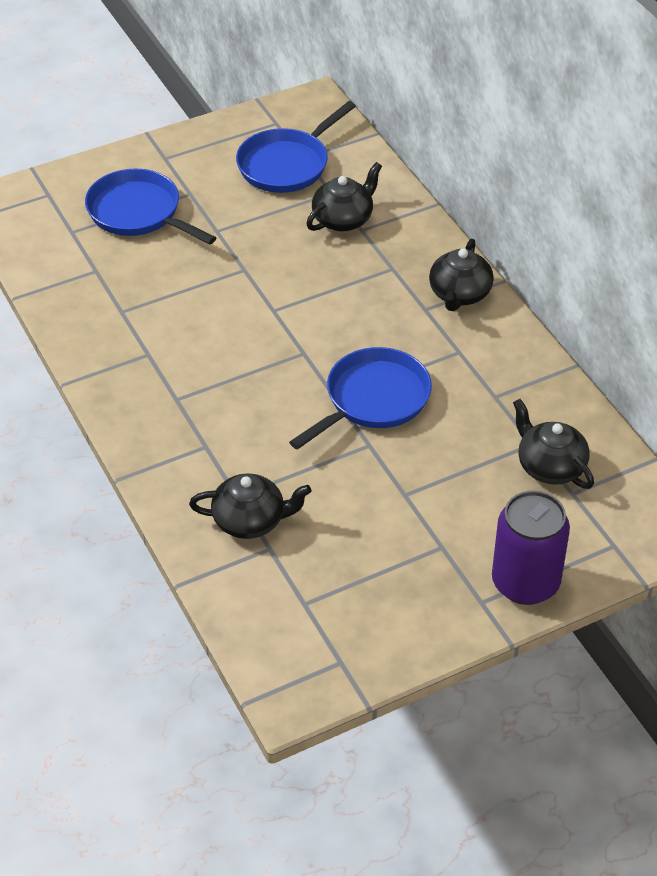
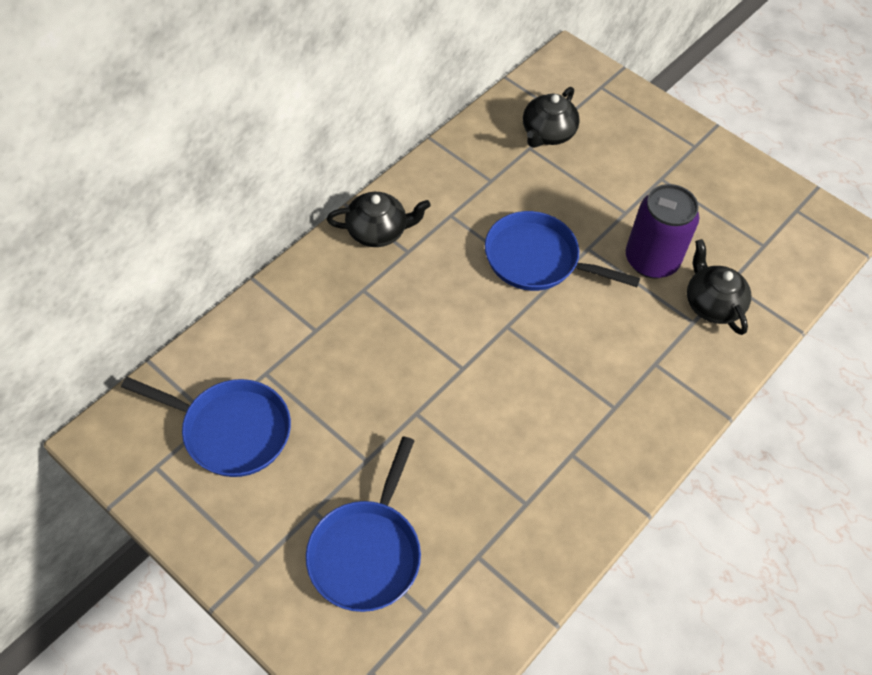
camera: 115 degrees left, 10 degrees up
(343, 219) = (305, 350): black teapot -> none
(525, 583) = (663, 126): purple can -> purple can (651, 260)

